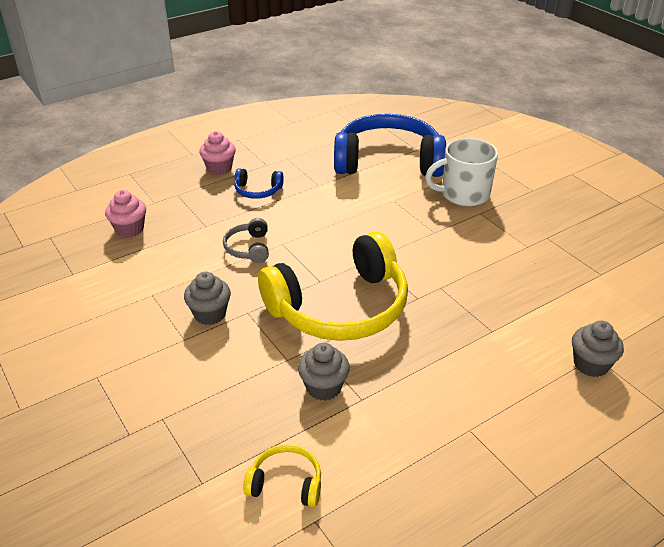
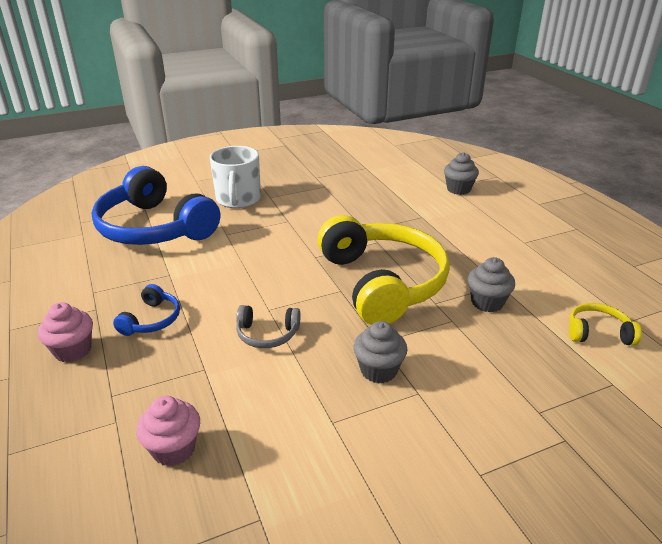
camera: 80 degrees left, 5 degrees down
(286, 483) = (598, 333): yellow headphones -> yellow headphones turned 75 degrees clockwise
(388, 161) = (154, 228): blue headphones -> blue headphones turned 60 degrees counterclockwise

